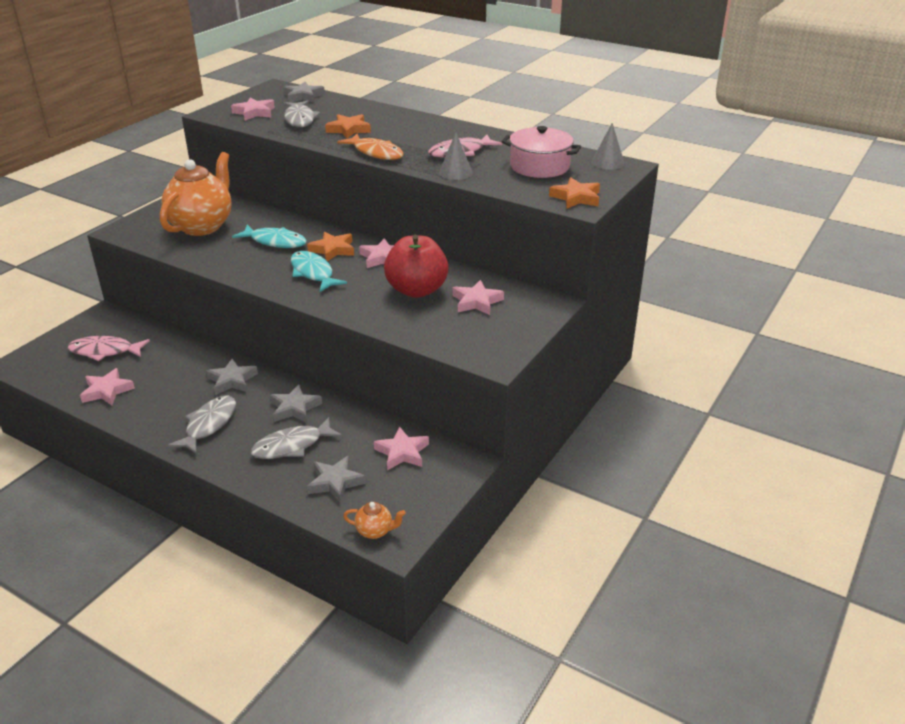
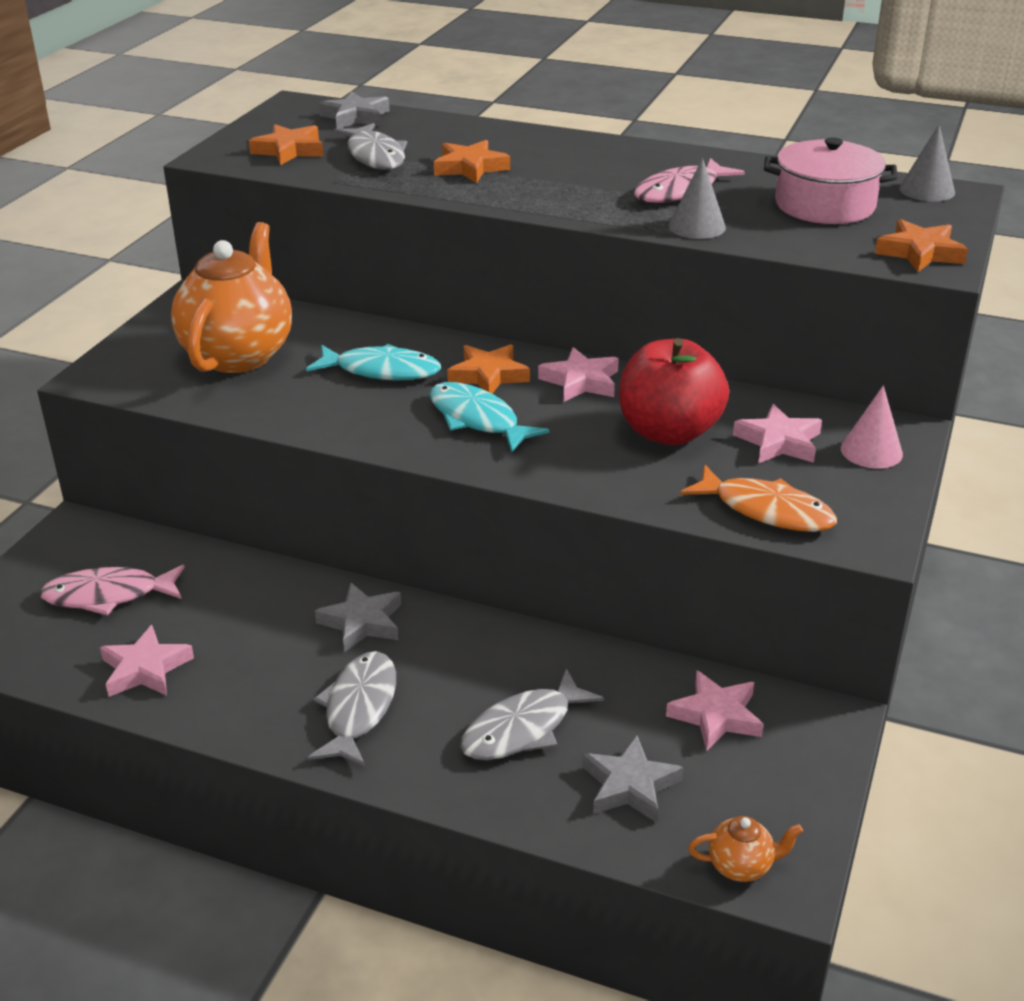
camera: 10 degrees left, 0 degrees up
(254, 112) = (289, 150): pink star -> orange star
(295, 408) = (495, 659): grey star -> none
(376, 153) = (542, 203): orange fish -> orange fish (766, 510)
(528, 312) = (871, 451): none -> pink cone

